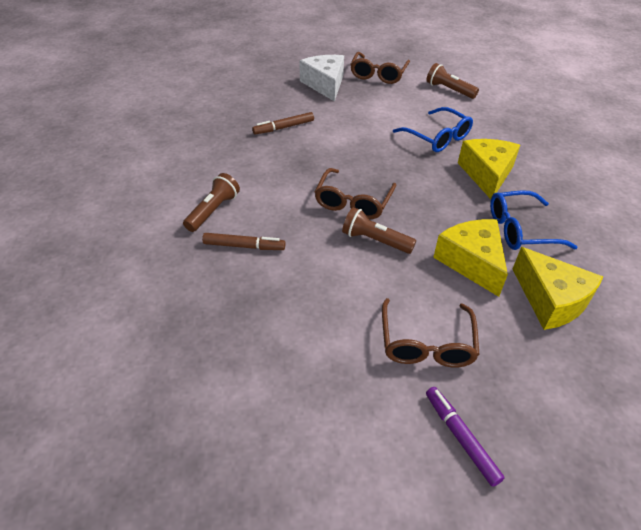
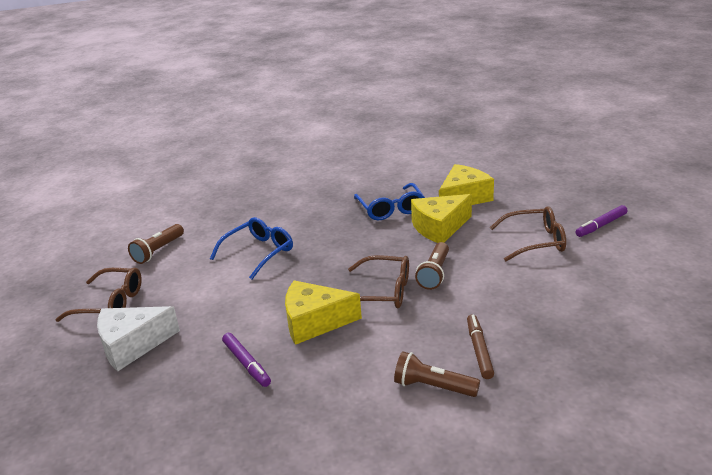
camera: 95 degrees left, 15 degrees down
(283, 127) = (246, 364): brown marker -> purple marker
(487, 174) = (318, 225): yellow cheese -> yellow cheese (314, 322)

